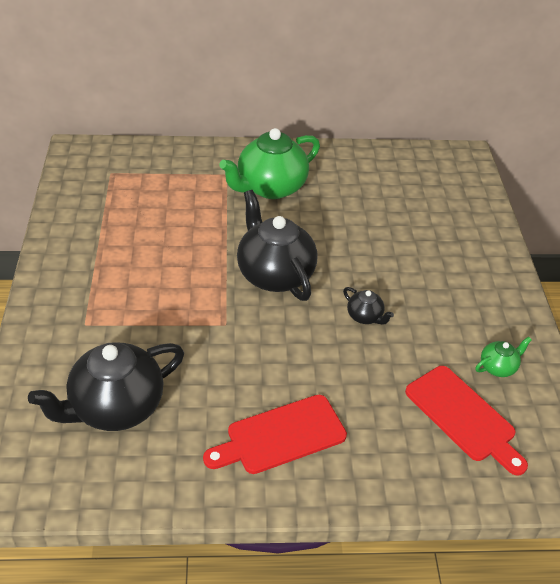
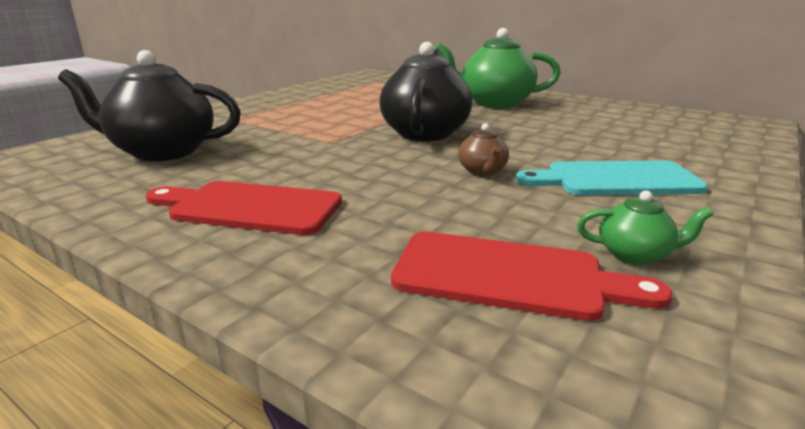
camera: 40 degrees right, 20 degrees down
(365, 316) = (482, 171): black teapot -> brown teapot
(442, 289) = (615, 180): none -> turquoise cutting board
(463, 416) = (508, 276): red cutting board -> red cutting board turned 75 degrees counterclockwise

